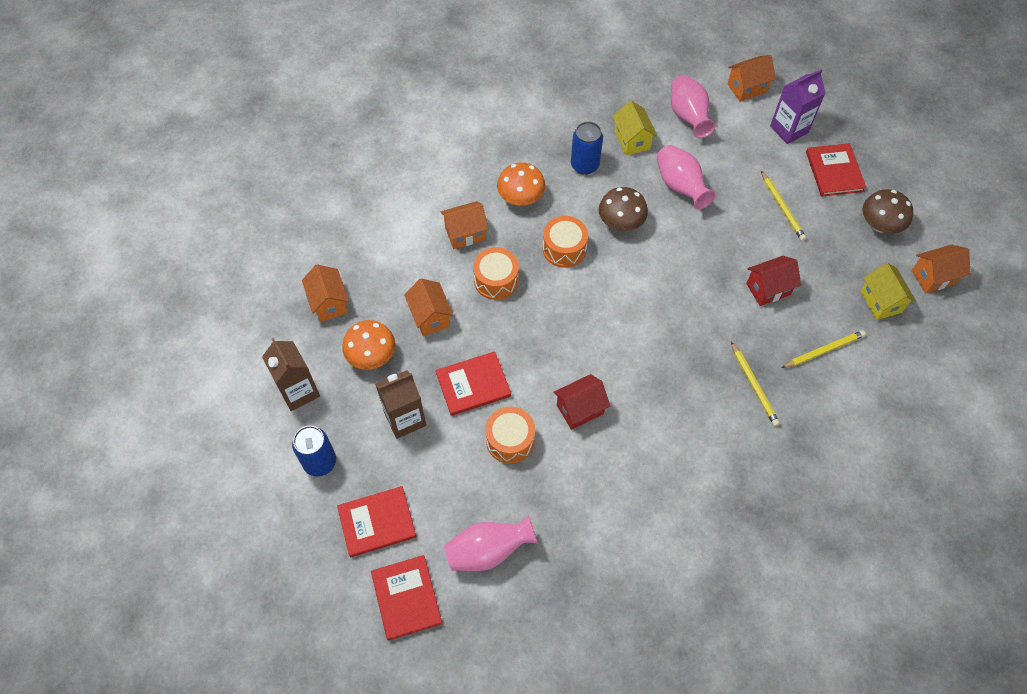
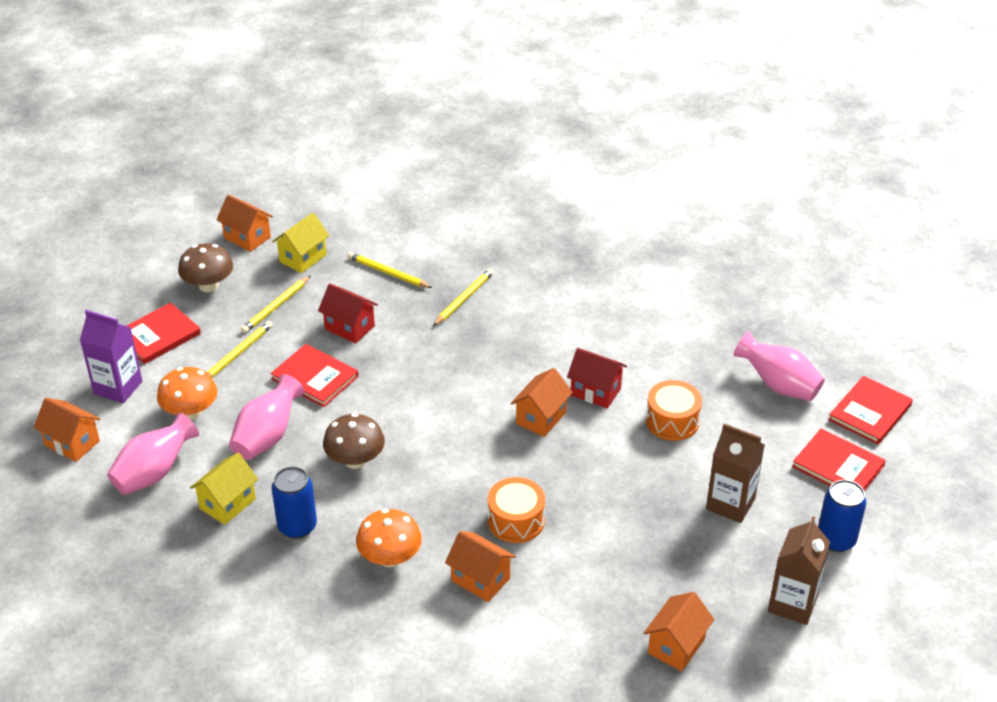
camera: 125 degrees left, 20 degrees down
(372, 356) = (696, 569): orange mushroom -> orange mushroom (190, 412)
(430, 317) = (608, 549): orange house -> orange house (541, 418)
(473, 385) = (646, 474): red book -> red book (315, 377)
(564, 249) = (428, 487): orange drum -> none
(825, 255) = (276, 306): none -> yellow pencil

